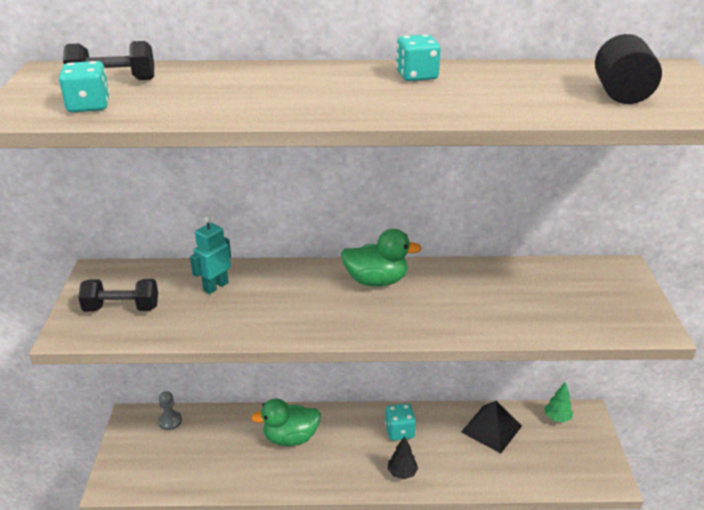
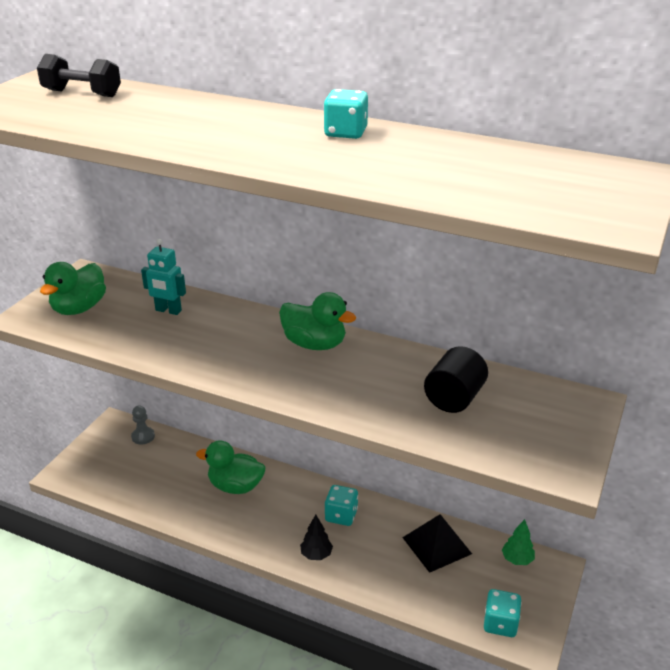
camera: 25 degrees right, 0 degrees up
(89, 106) = (37, 111): turquoise dice -> turquoise dice (500, 623)
(122, 308) = (79, 308): black dumbbell -> green duck
(215, 286) = (168, 311): turquoise robot -> turquoise robot turned 135 degrees counterclockwise
(621, 94) = (532, 188): black cylinder -> black cylinder (454, 398)

